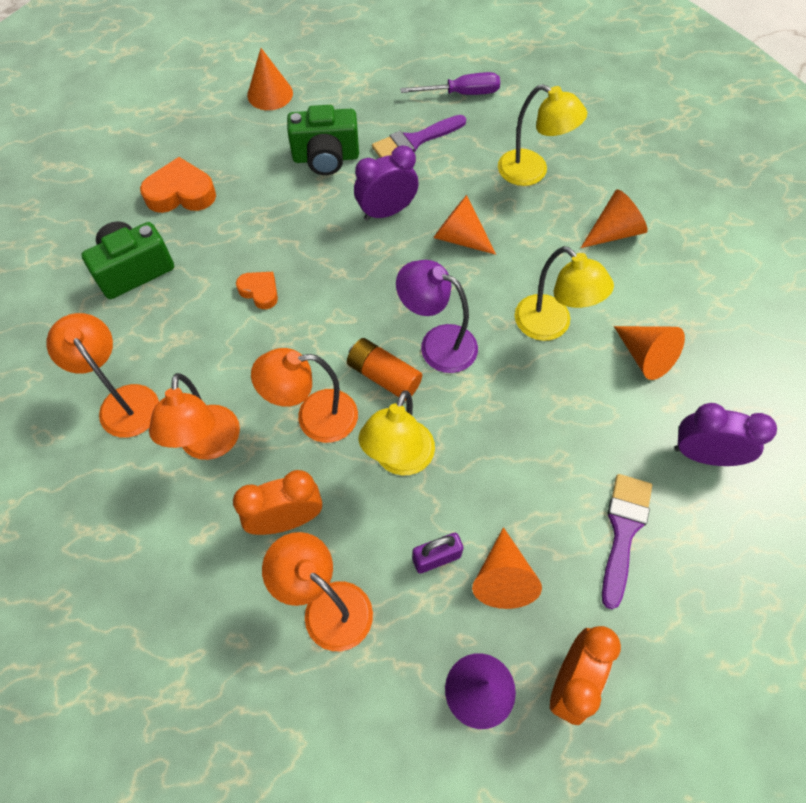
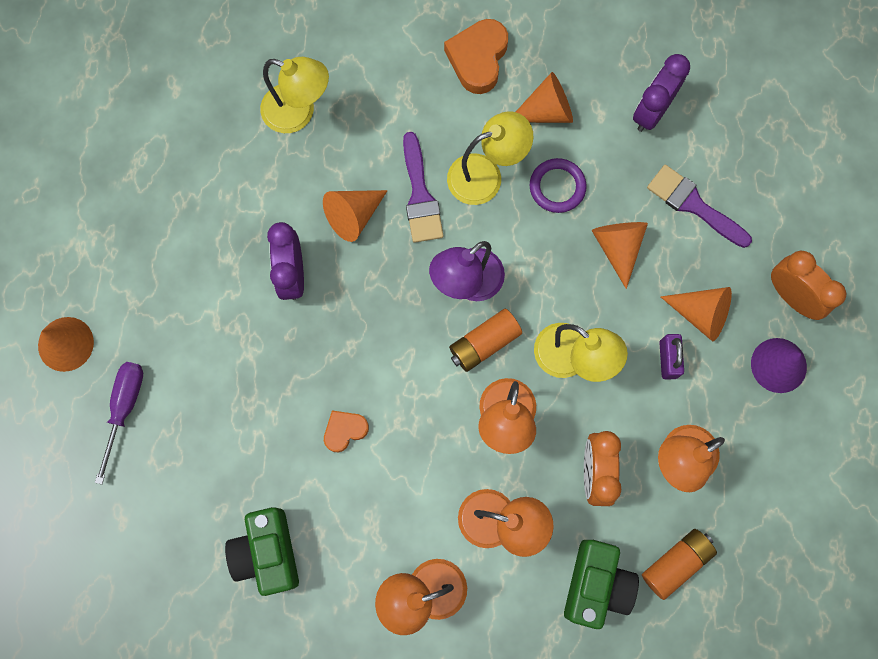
camera: 70 degrees left, 15 degrees up
(181, 193) = (179, 480): orange heart -> orange heart (478, 59)
(209, 639) = (676, 563): none -> orange battery
(326, 158) = (192, 312): green camera -> green camera (596, 584)
(414, 141) = (206, 212): purple brush -> purple brush (420, 195)
(462, 94) = (157, 137): purple screwdriver -> purple screwdriver (124, 409)
(532, 172) = (298, 113): yellow lamp -> yellow lamp turned 60 degrees clockwise
(572, 390) = (557, 187): none -> purple ring
(613, 232) = (403, 72): orange cone -> orange cone (617, 247)

